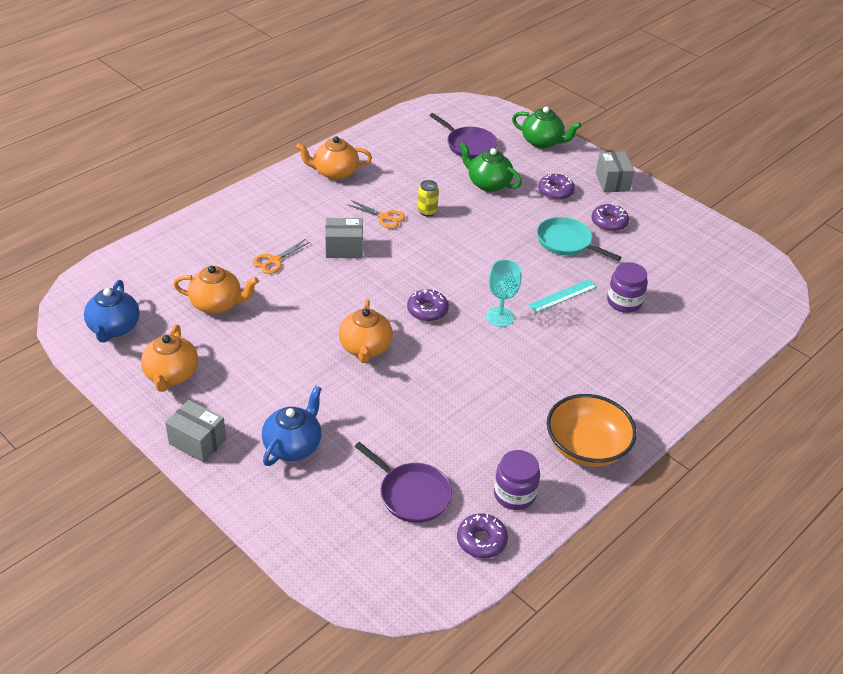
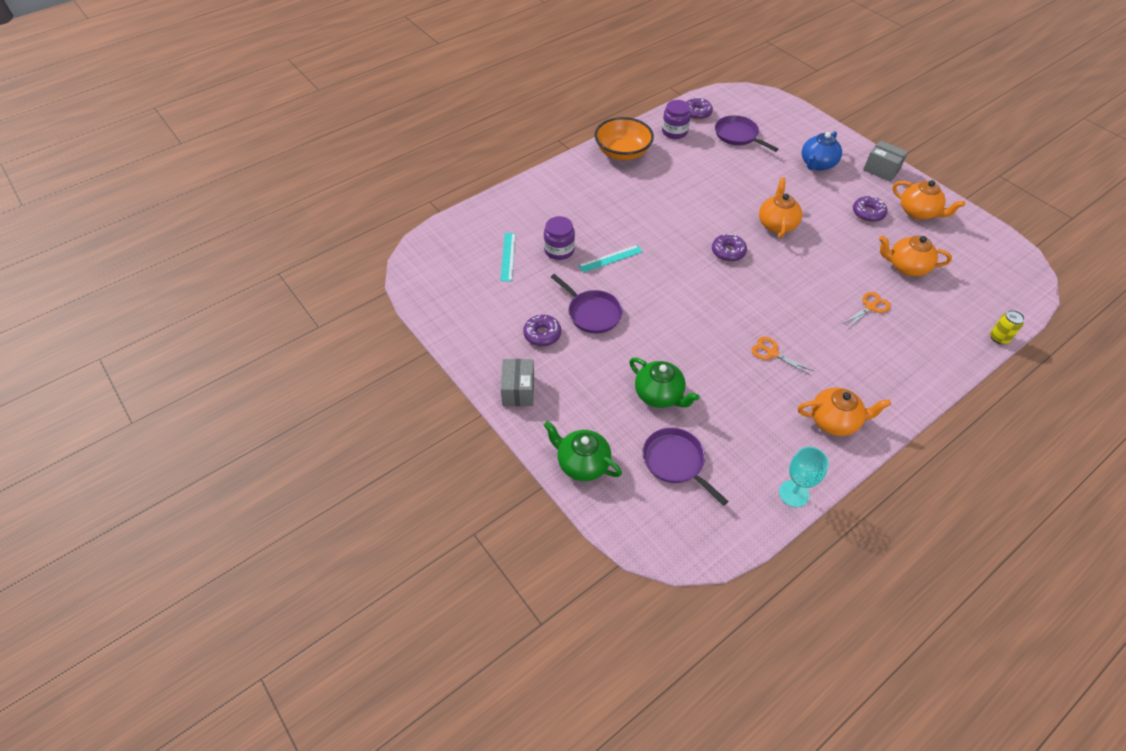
camera: 170 degrees left, 10 degrees up
(114, 328) = (981, 250): blue teapot -> none
(171, 375) = (918, 212): orange teapot -> orange teapot turned 120 degrees clockwise
(344, 248) = (807, 317): grey box -> none
(427, 211) = (728, 358): yellow can -> yellow can (999, 338)
(500, 317) = (668, 243): turquoise goblet -> turquoise goblet (794, 493)
(555, 192) = (586, 379): purple donut -> purple donut (868, 213)
(566, 242) = (592, 313): turquoise pan -> purple pan
(678, 292) = (508, 256): none -> turquoise ruler

